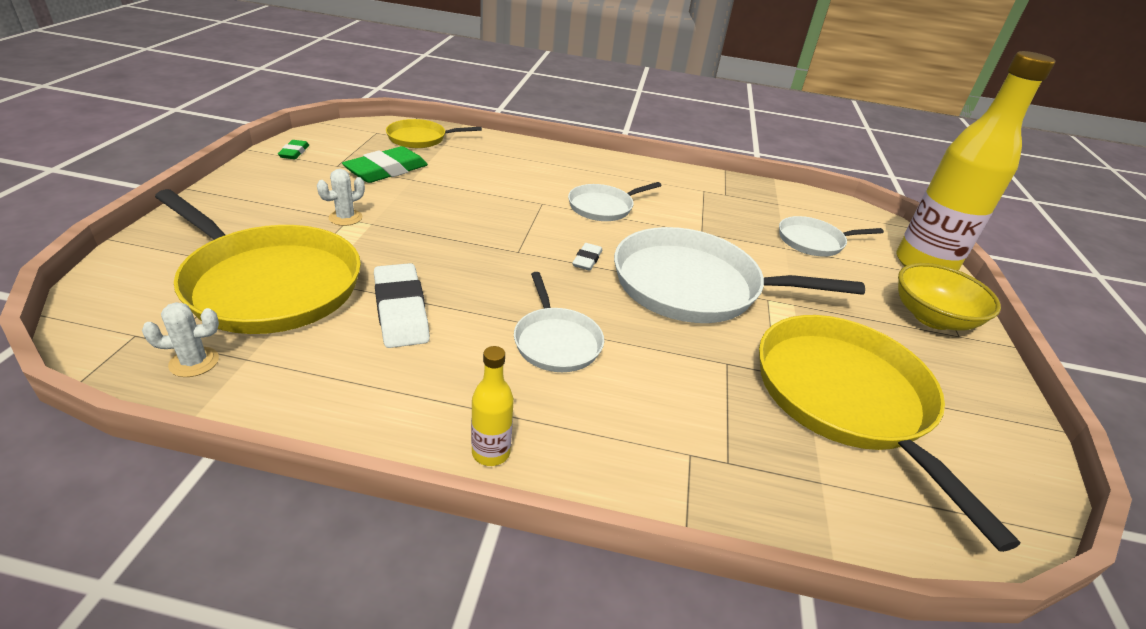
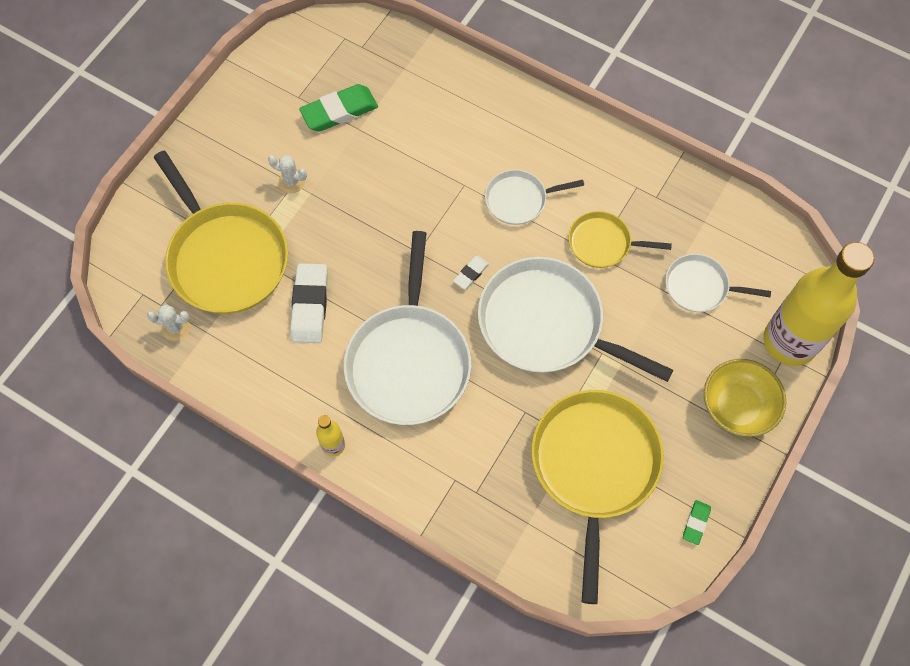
camera: 25 degrees right, 30 degrees up
(294, 152) = (265, 70): green eraser -> green eraser (696, 523)
(345, 218) = (291, 182): white cactus -> white cactus turned 45 degrees clockwise
(420, 138) = (383, 55): yellow pan -> yellow pan (603, 243)
(556, 341) = (408, 362): white pan -> white pan, size x1.92

